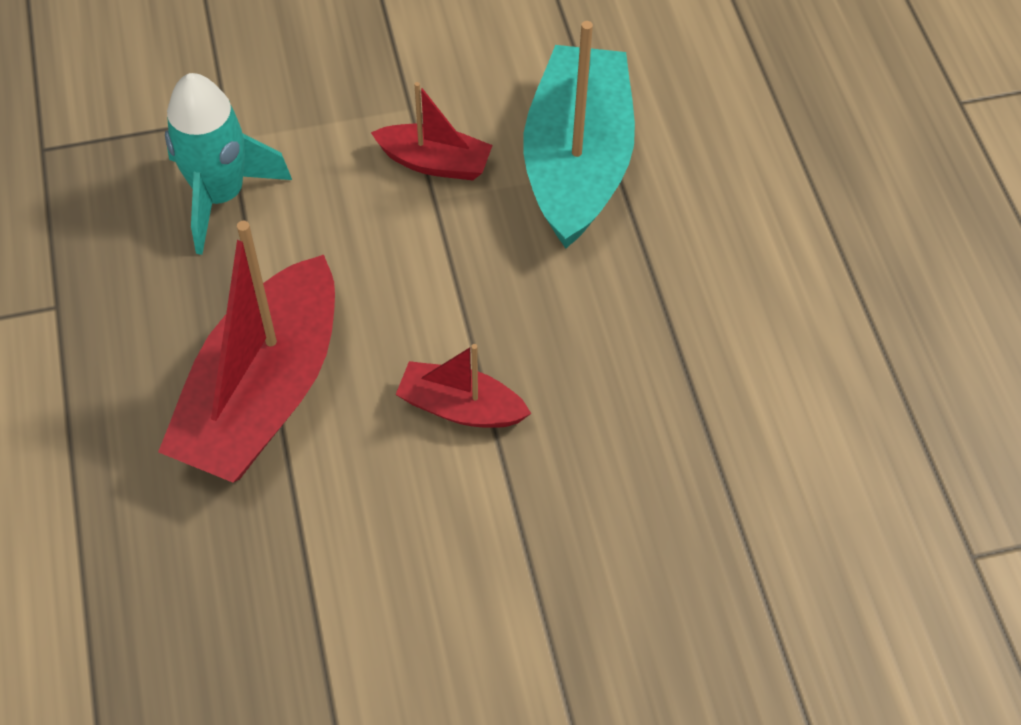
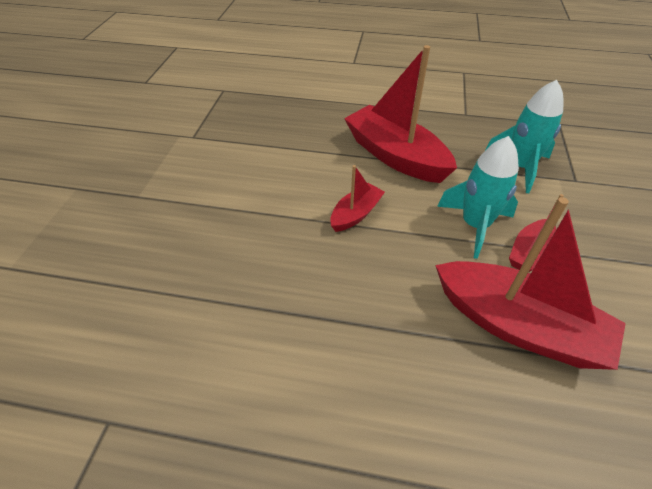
camera: 115 degrees right, 10 degrees down
(407, 236) = (474, 225): none -> turquoise rocket
(577, 162) = (518, 326): turquoise boat -> red boat

